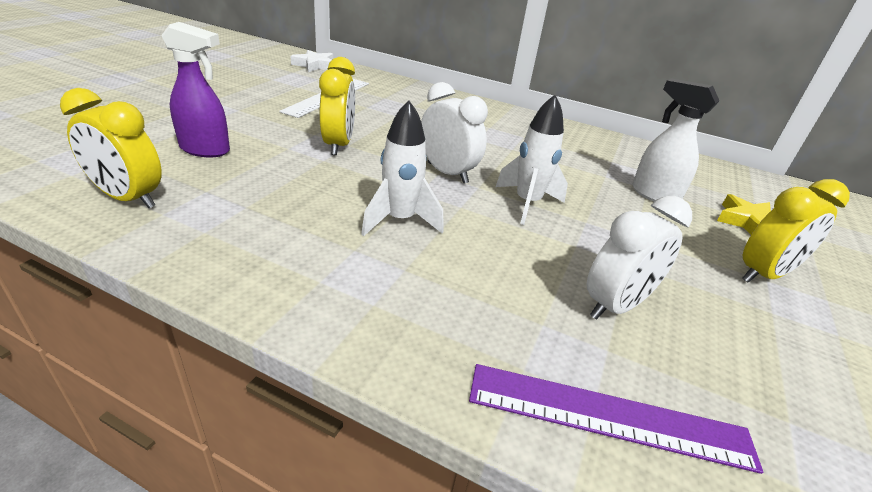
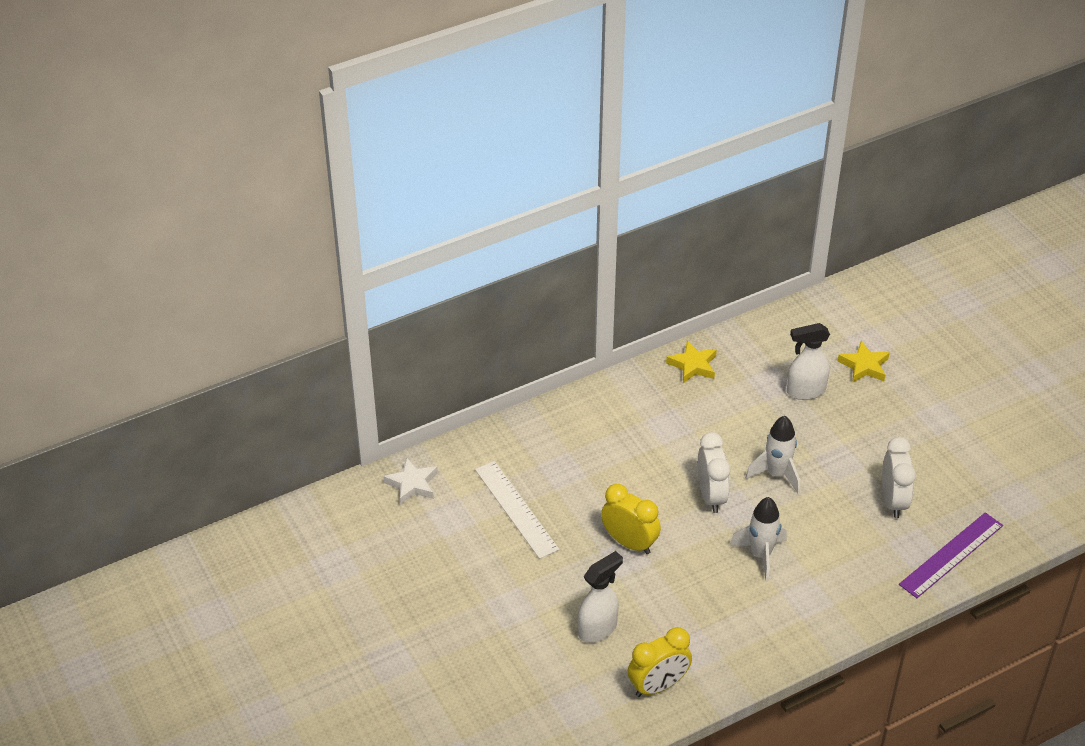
camera: 50 degrees left, 10 degrees up
(205, 150) = (598, 629): purple spray bottle -> white spray bottle
(447, 173) = (711, 496): white clock -> white clock turned 90 degrees clockwise
(580, 135) = (693, 365): none -> yellow star
(763, 274) = (910, 409): yellow clock -> none

